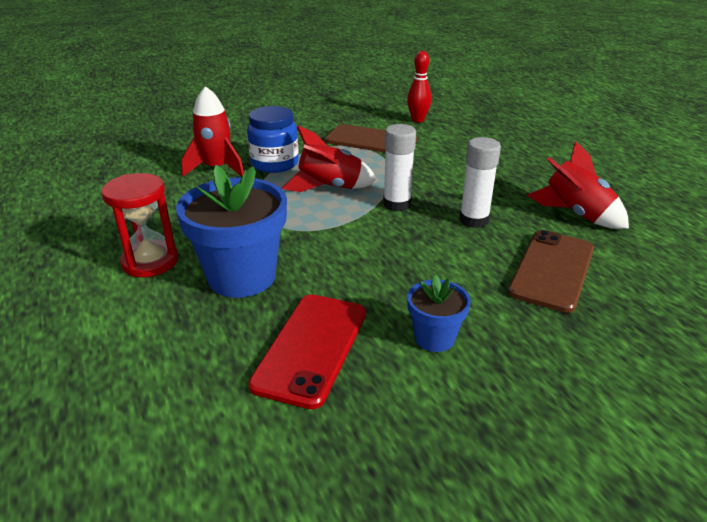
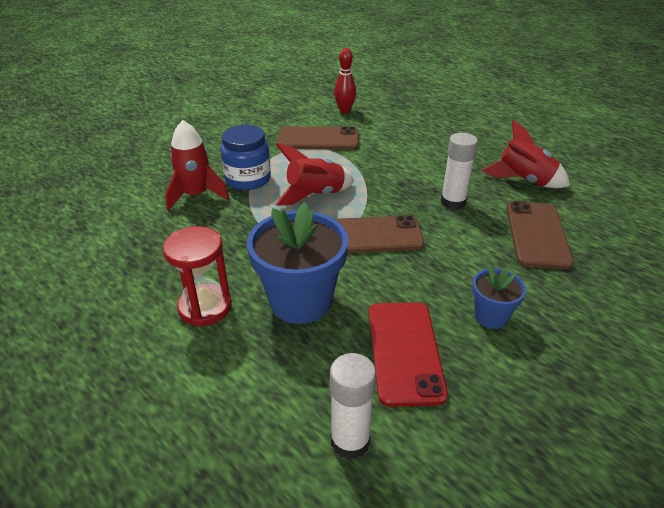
camera: 20 degrees left, 5 degrees up
(358, 233) = (370, 235): none -> brown phone
(397, 204) = (383, 200): white glue stick -> white glue stick (350, 441)

